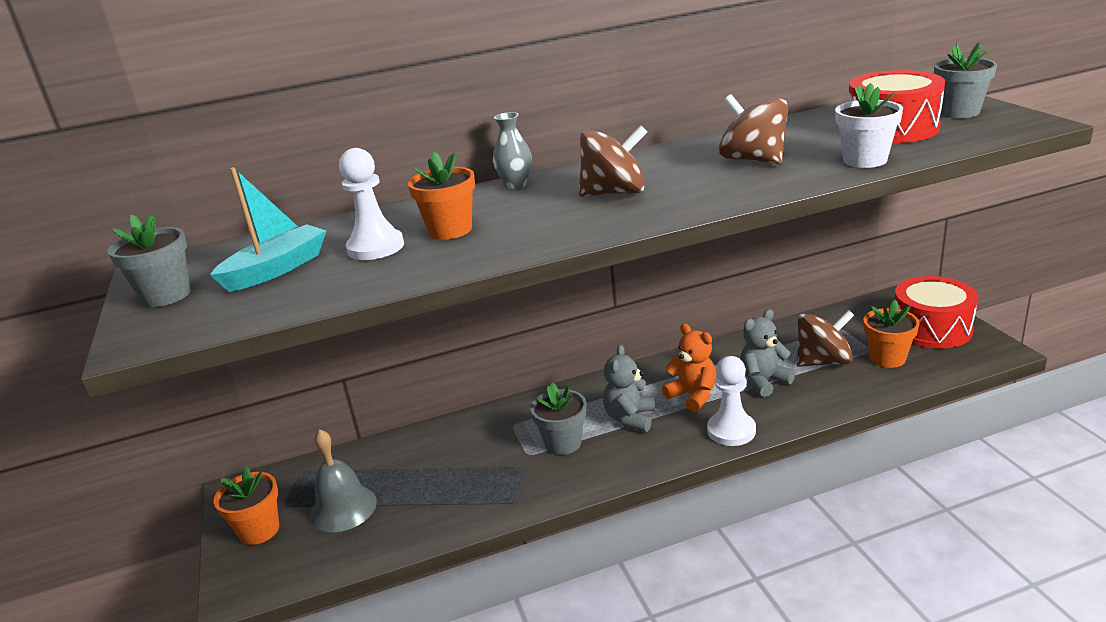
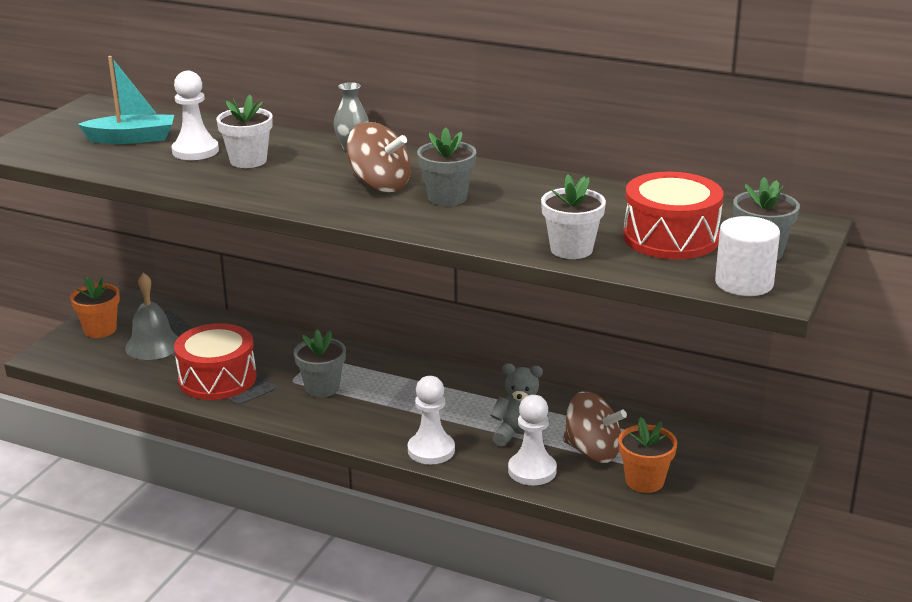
camera: 40 degrees right, 0 degrees up
(166, 295) = (65, 127): grey flower pot -> grey flower pot (447, 197)
(450, 230) = (248, 161): orange flower pot -> white flower pot
(630, 418) = (388, 400): grey teddy bear -> none
(693, 396) = (455, 413): orange teddy bear -> none
(753, 160) = (514, 208): brown spinning top -> none
(818, 397) = (532, 470): none -> white pawn
(931, 328) = (733, 485): red drum -> red drum (217, 378)
(1007, 127) = (744, 283): none -> white cylinder

